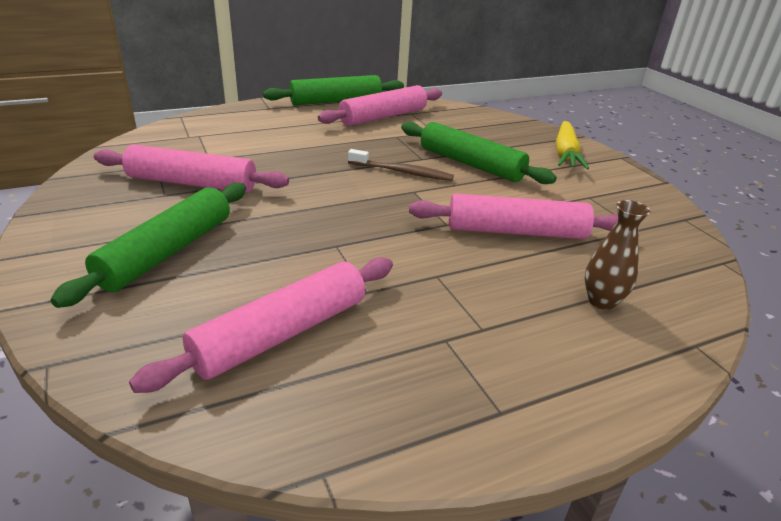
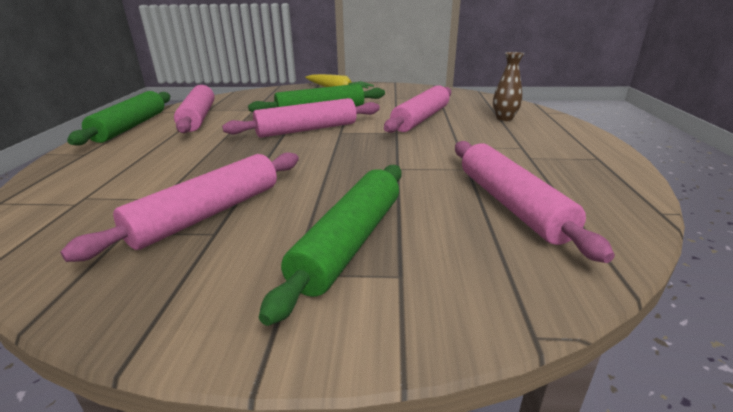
camera: 60 degrees left, 5 degrees down
(167, 252) = (349, 242): green rolling pin -> green rolling pin turned 60 degrees clockwise
(402, 172) = (307, 129): brown toothbrush -> pink rolling pin

